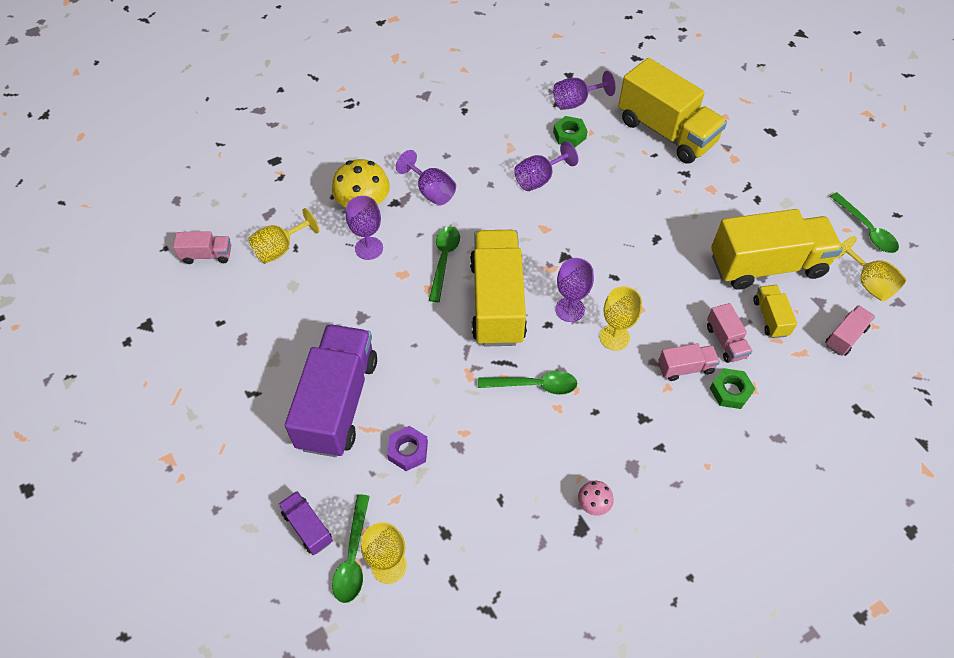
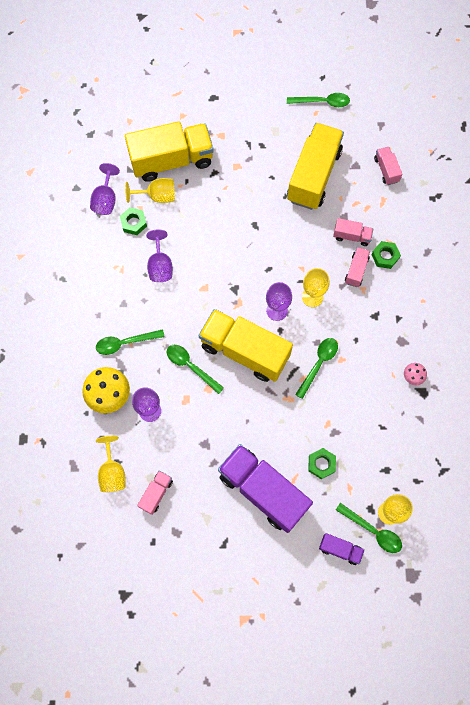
camera: 60 degrees left, 15 degrees up
(207, 255) = (86, 527): pink truck -> pink truck (156, 493)
(308, 527) = (340, 549): purple truck -> purple truck turned 150 degrees counterclockwise
(408, 451) = (321, 464): purple nut -> green nut
(431, 191) = (125, 343): purple goblet -> green spoon
(770, 317) = (350, 200): yellow truck -> none
(868, 283) = (359, 130): yellow goblet -> yellow goblet (157, 196)

